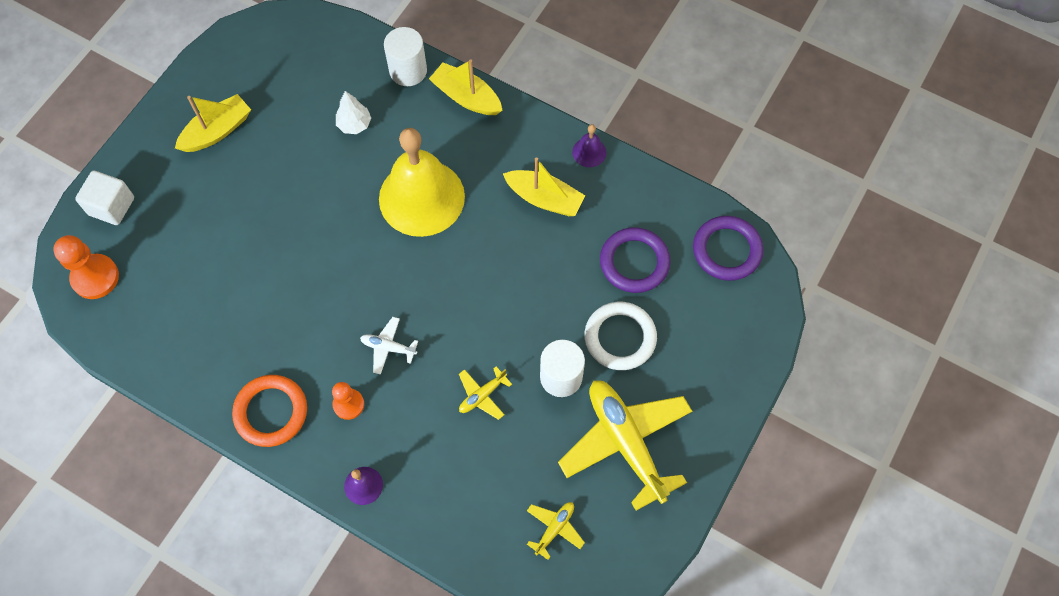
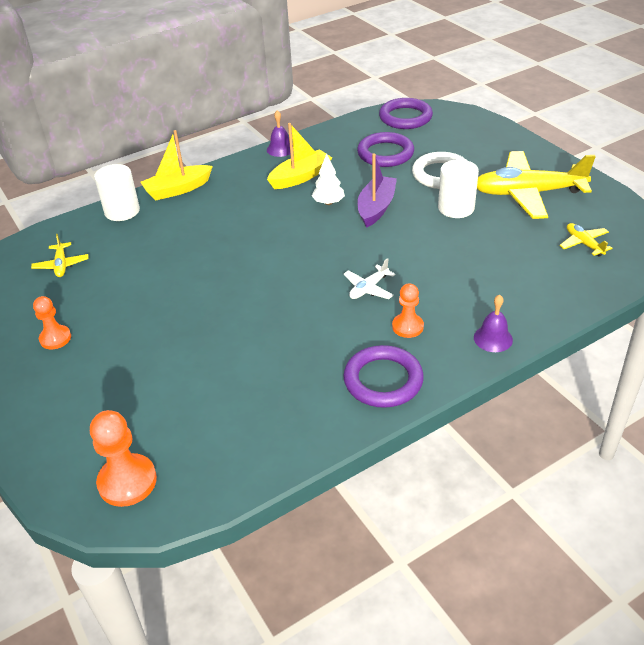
camera: 60 degrees left, 25 degrees down
(111, 206) = (56, 443): white cube -> none
(217, 131) = (55, 338): yellow boat -> orange pawn
(271, 412) = (383, 380): orange ring -> purple ring
(354, 124) = (140, 252): white tree -> white tree (328, 203)
(421, 197) = (244, 234): yellow bell -> none
(482, 395) = (447, 249): yellow plane -> yellow plane (61, 265)
(523, 298) = (376, 208): none -> purple boat

